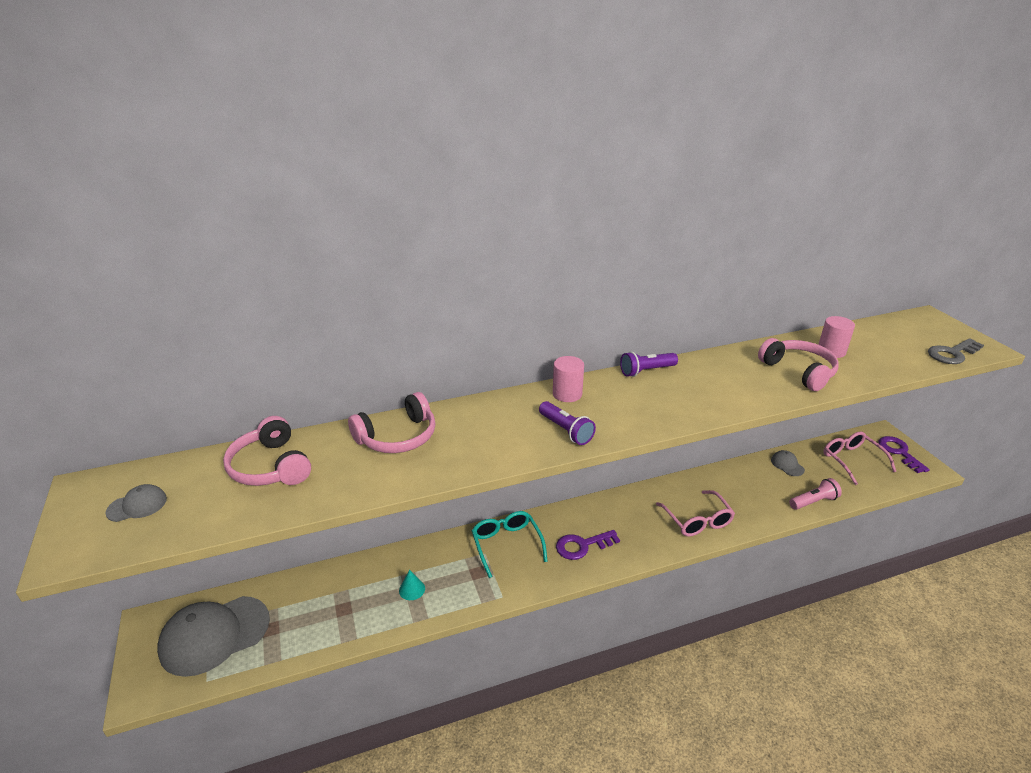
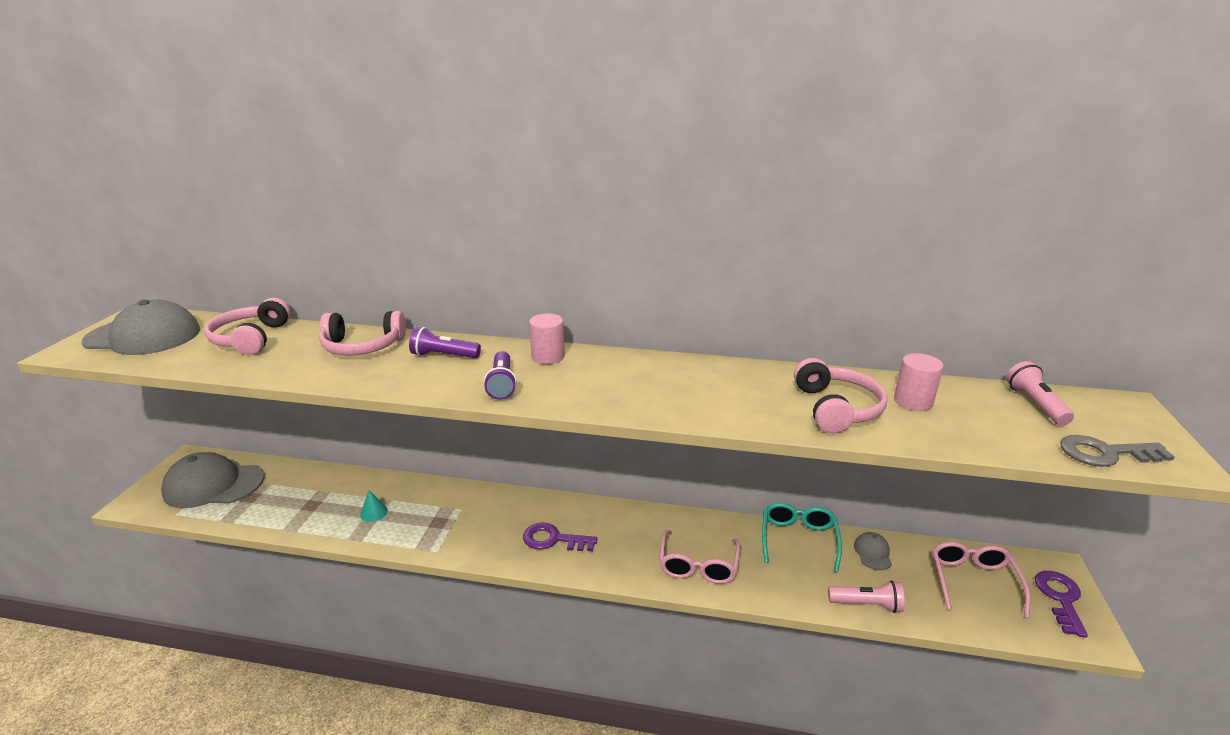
camera: 30 degrees right, 5 degrees down
(137, 505) = (143, 336): grey cap -> grey cap, size x2.28
(506, 545) = (487, 510): turquoise glasses -> turquoise glasses (798, 539)
(646, 371) = (655, 360): purple flashlight -> purple flashlight (443, 356)
(890, 331) = (1035, 404): none -> pink flashlight

